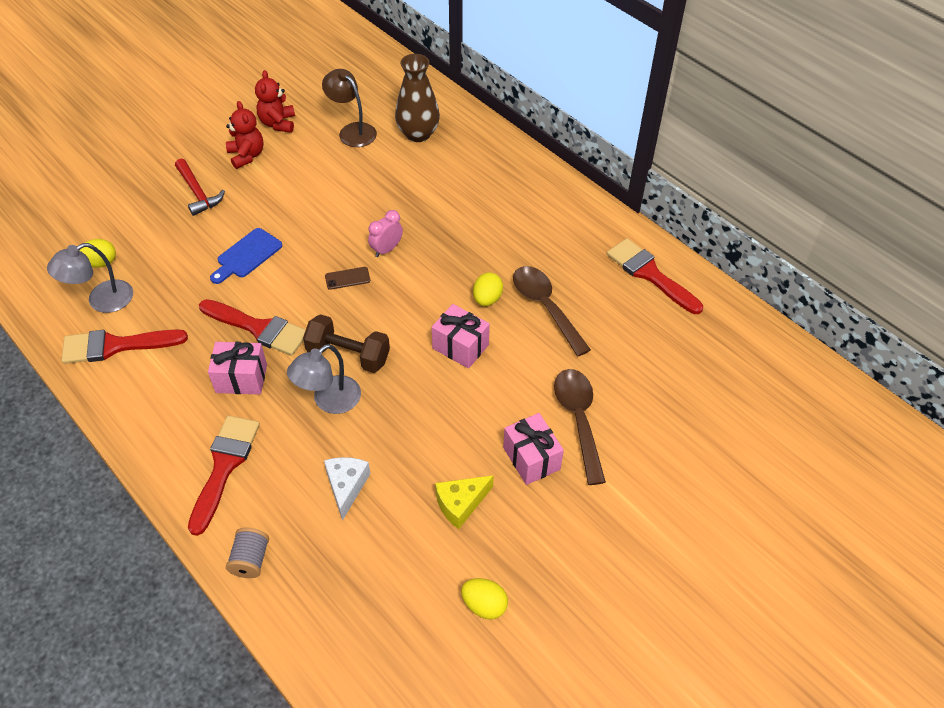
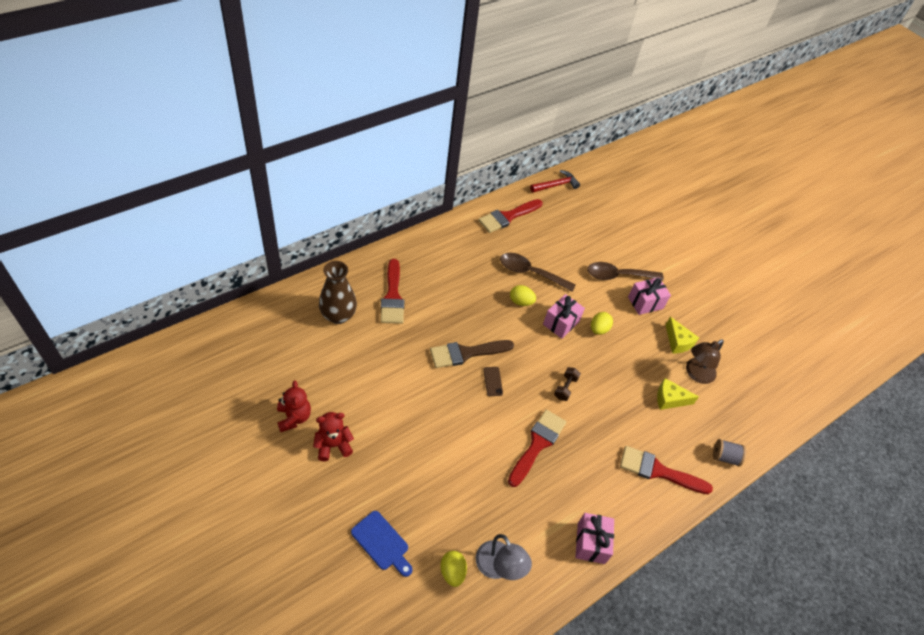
camera: 90 degrees left, 0 degrees up
(116, 346) = (549, 552): red brush -> red brush (392, 296)
(198, 192) = (374, 488): red hammer -> red hammer (556, 185)
(241, 378) = (584, 458): pink gift -> pink gift (591, 543)
(247, 255) = (459, 450): blue cutting board -> blue cutting board (382, 543)
(278, 123) = (294, 417): red teddy bear -> red teddy bear turned 105 degrees counterclockwise
(329, 401) = (604, 403): grey lamp -> none
(346, 487) = (669, 399): white cheese -> yellow cheese
(348, 355) = (565, 388): brown dumbbell -> brown dumbbell, size x0.59
(352, 131) = (321, 361): brown lamp -> brown lamp (696, 374)
(386, 249) = (466, 353): pink clock -> brown brush
(484, 605) = (738, 341): yellow egg -> yellow egg (598, 329)
(545, 307) = (530, 273): brown spoon -> brown spoon turned 45 degrees clockwise

